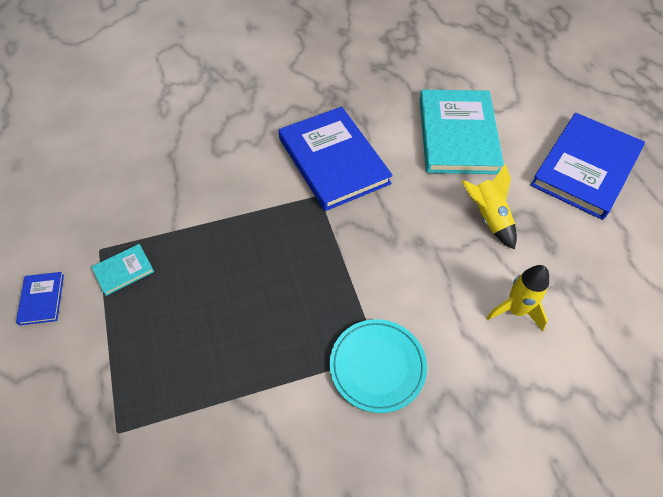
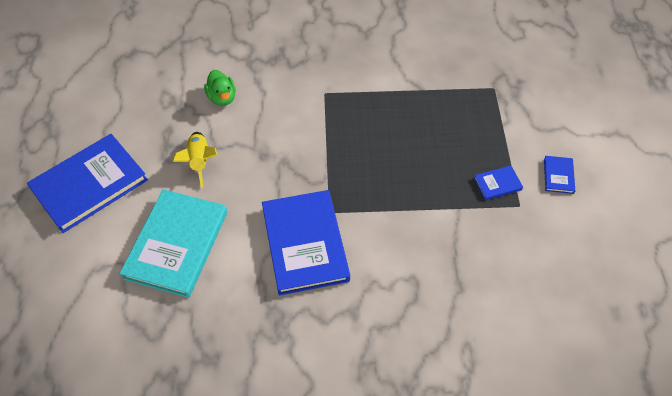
camera: 165 degrees left, 0 degrees up
(124, 270) = (497, 184): turquoise book -> blue book
(377, 366) = (327, 87): turquoise plate -> none
(515, 310) = (222, 98): yellow rocket -> green duck

